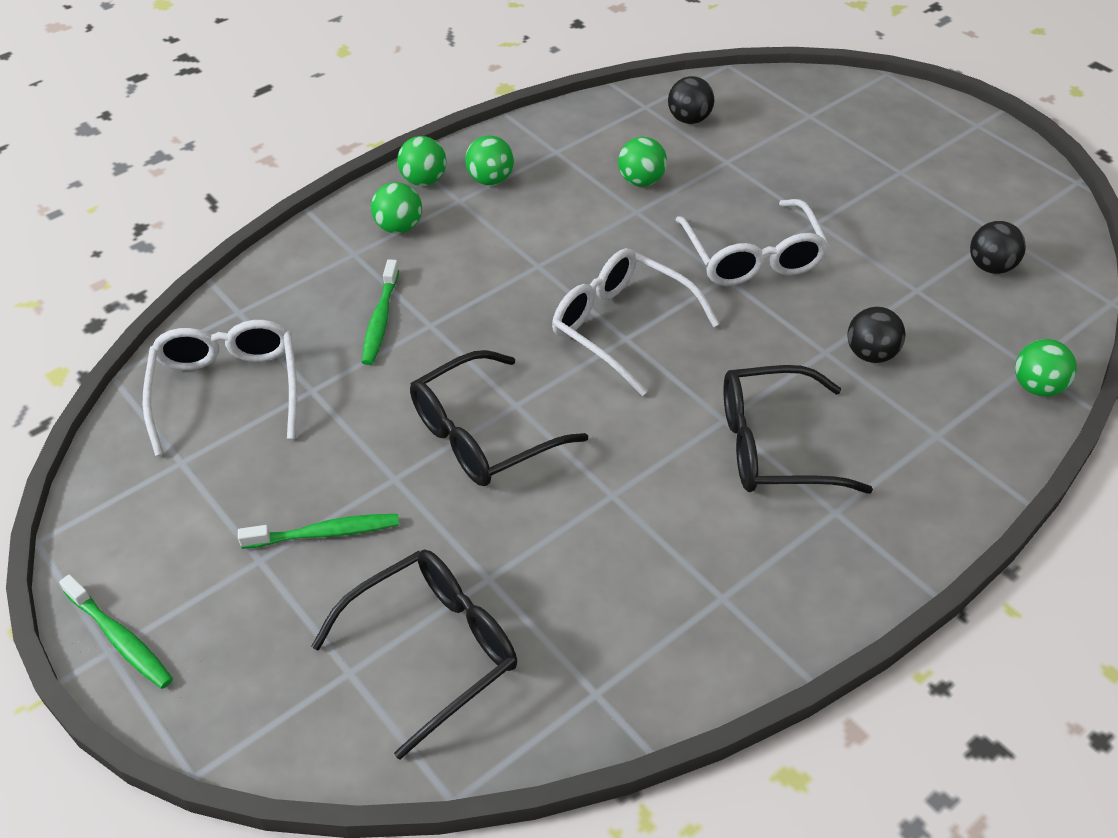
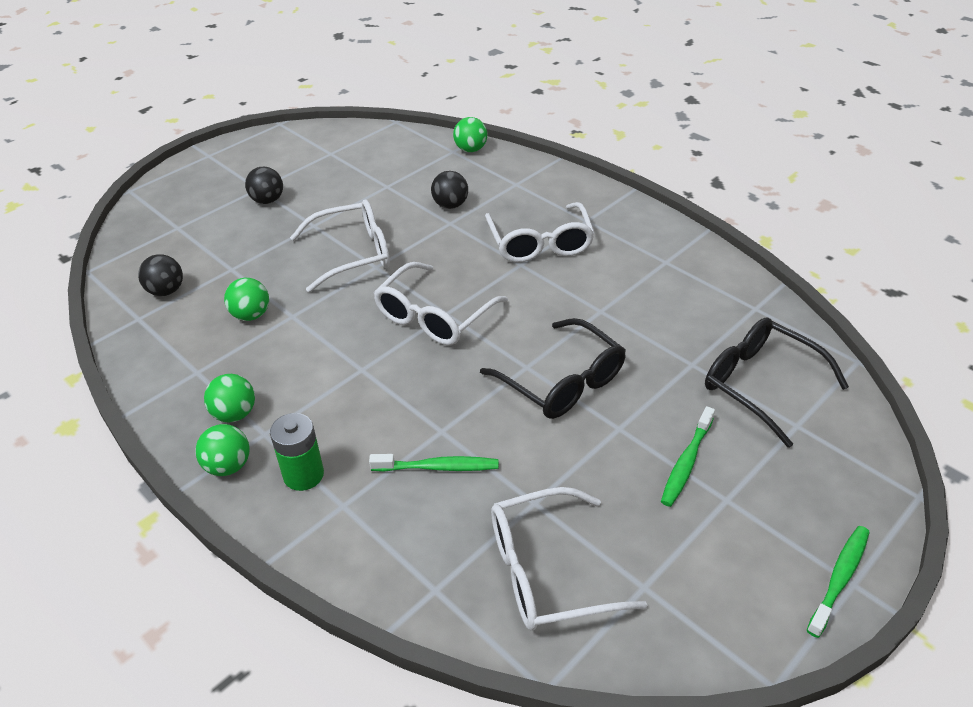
camera: 95 degrees left, 5 degrees down
(324, 533) = (686, 462): green toothbrush -> green toothbrush turned 135 degrees counterclockwise
(399, 227) = (303, 475): green ball -> green battery
(773, 446) = (540, 243): black glasses -> white glasses
(990, 267) = (364, 158): black ball -> black ball (267, 200)

